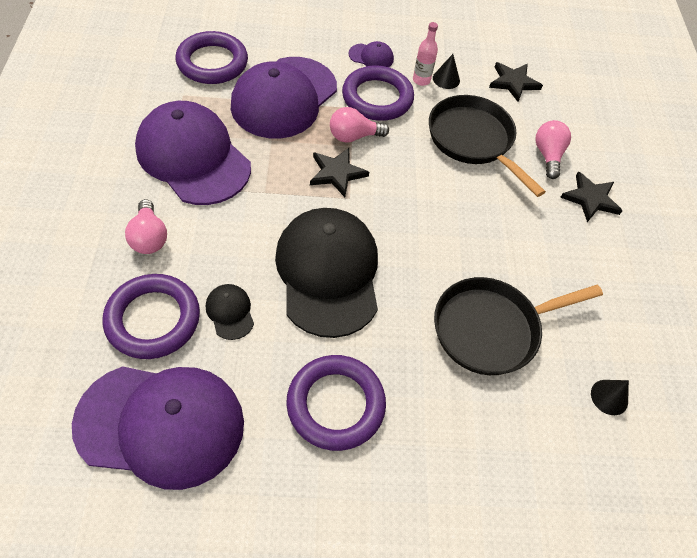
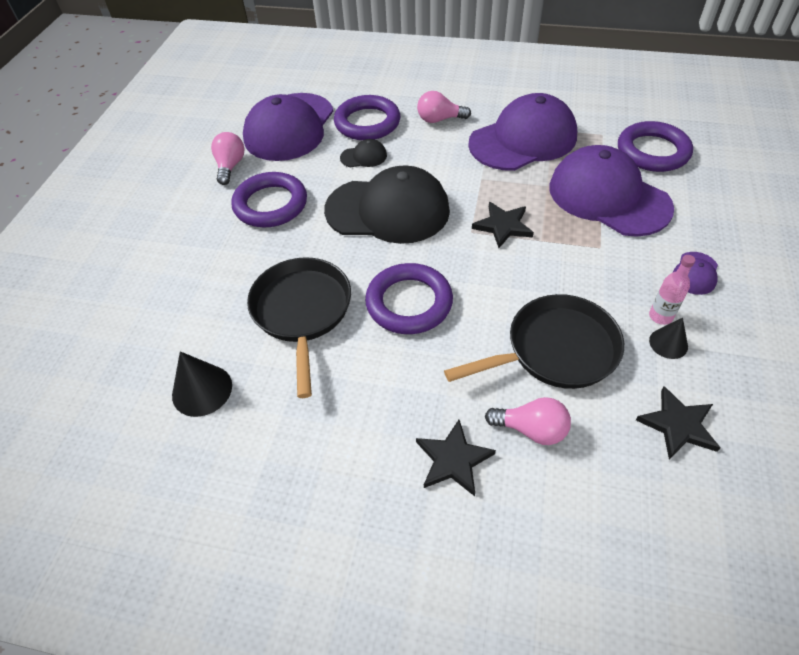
camera: 110 degrees right, 5 degrees down
(353, 136) = (555, 243): pink light bulb -> pink light bulb (230, 166)
(377, 98) = (620, 270): purple ring -> purple ring (409, 303)
(609, 397) = (202, 390): black cone -> black cone, size x1.58

